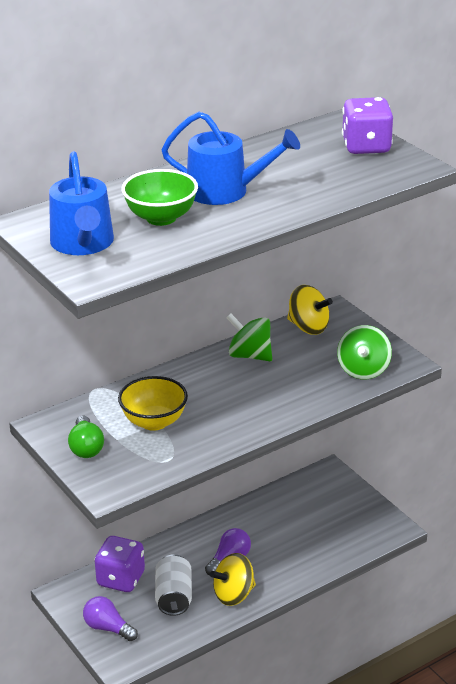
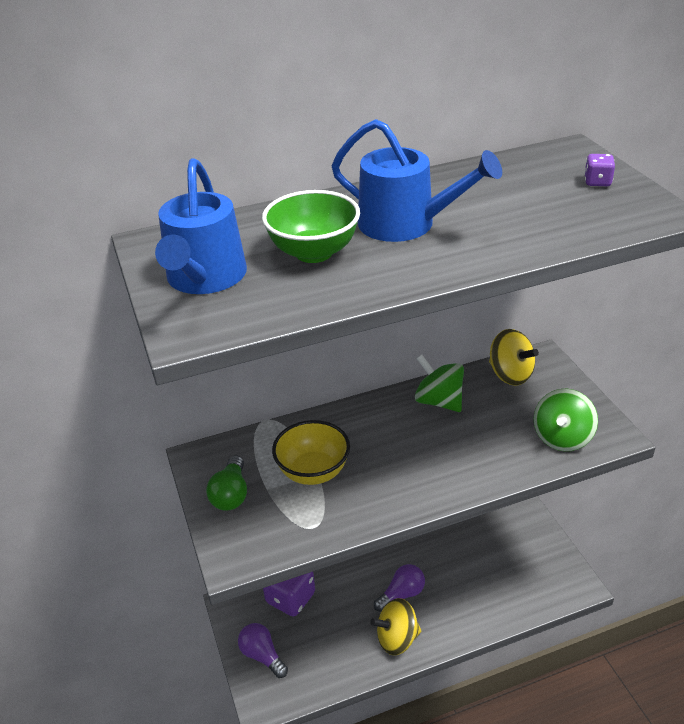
camera: 15 degrees right, 5 degrees up
(174, 597) = (336, 630): white can -> none
(366, 147) = (597, 182): purple dice -> purple dice, size x0.46

